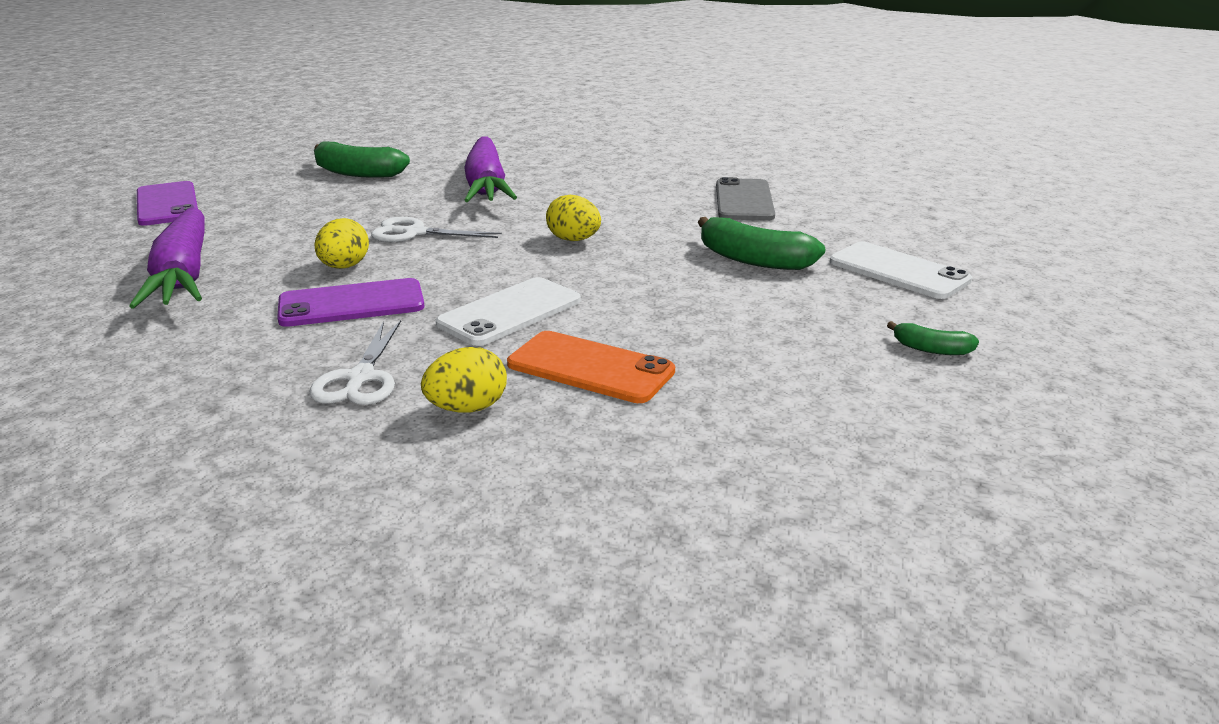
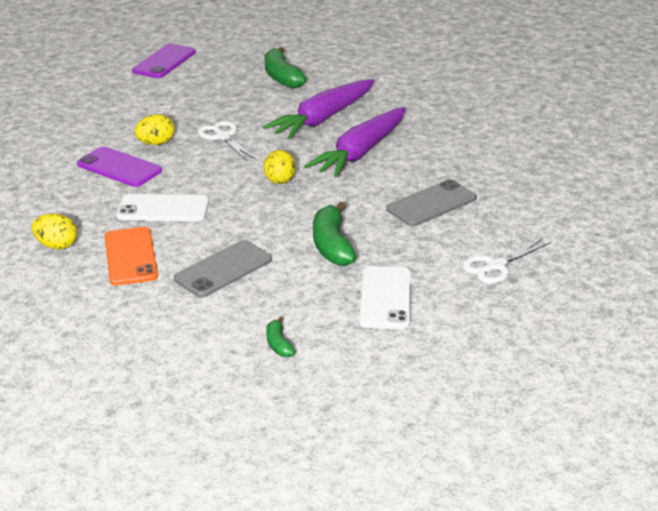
camera: 50 degrees right, 5 degrees up
(183, 274) = (96, 114): purple carrot -> purple carrot (360, 152)
(360, 378) = (53, 208): white scissors -> white scissors (496, 266)
(716, 325) = (223, 269): none -> grey phone

